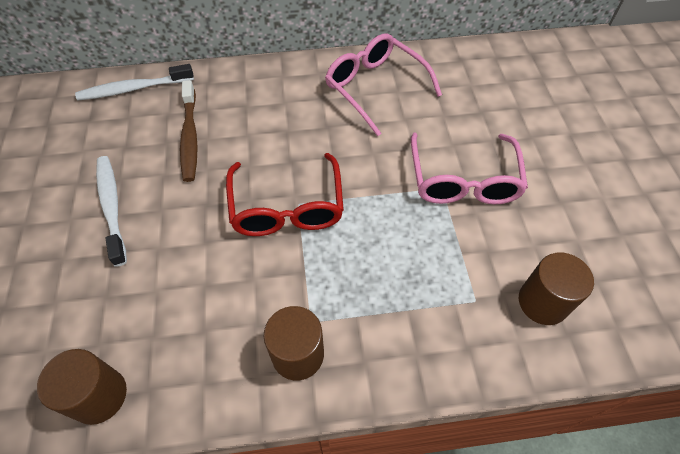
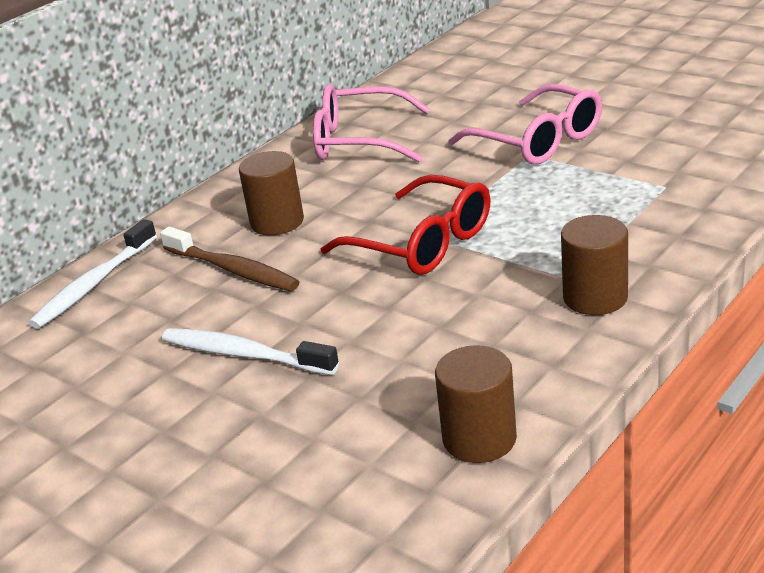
camera: 40 degrees left, 25 degrees down
(542, 302) = (709, 157): brown cylinder -> brown cylinder (277, 222)

